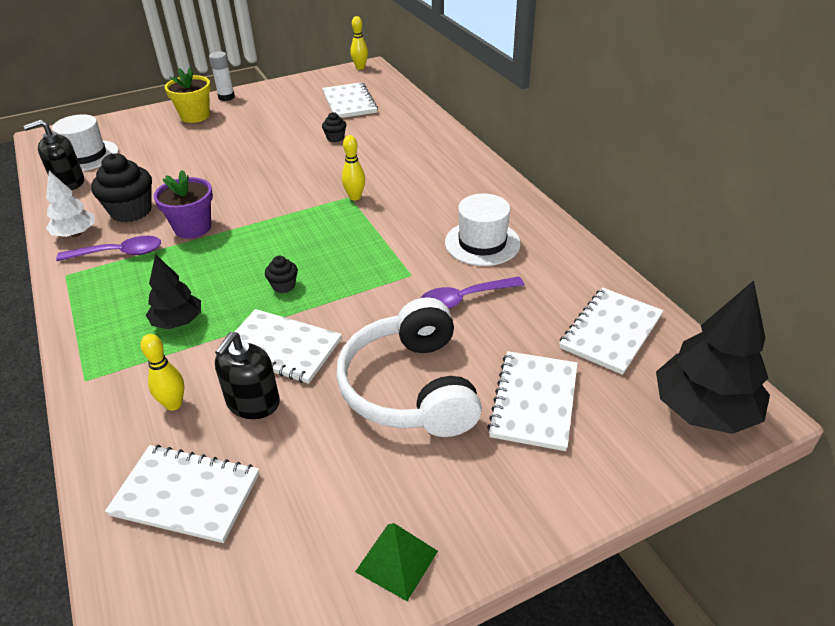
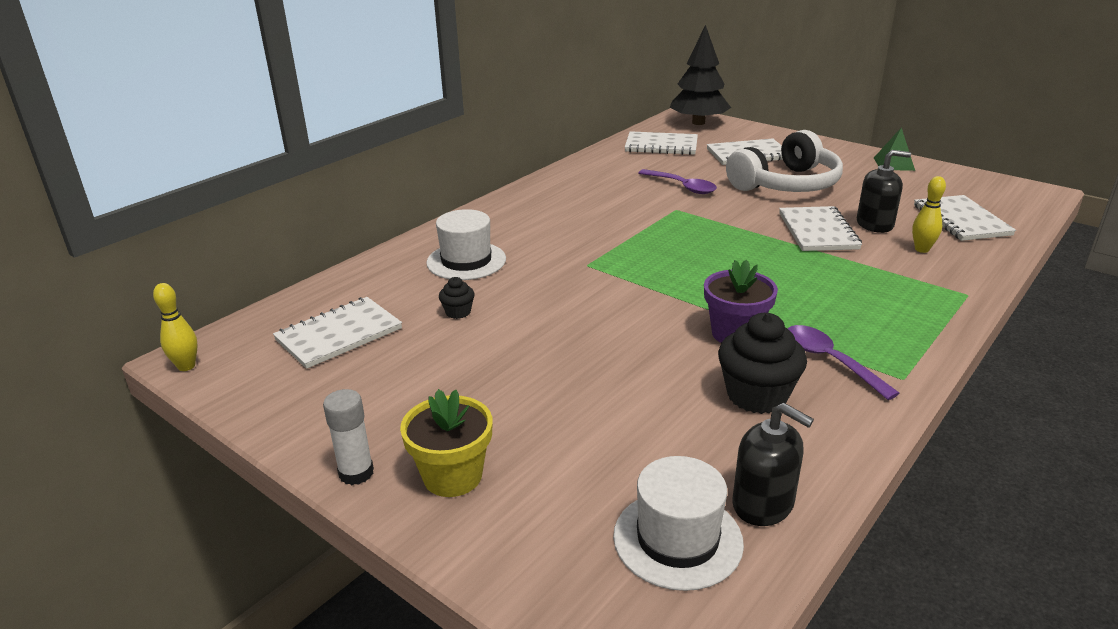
camera: 115 degrees left, 10 degrees down
(75, 234) = (844, 415): white tree -> none
(178, 322) = (858, 282): black tree -> none
(283, 286) = (754, 253): black cupcake -> none
(355, 197) = (585, 261): yellow bowling pin -> none
(482, 243) = (604, 193): white hat -> white hat (466, 261)

